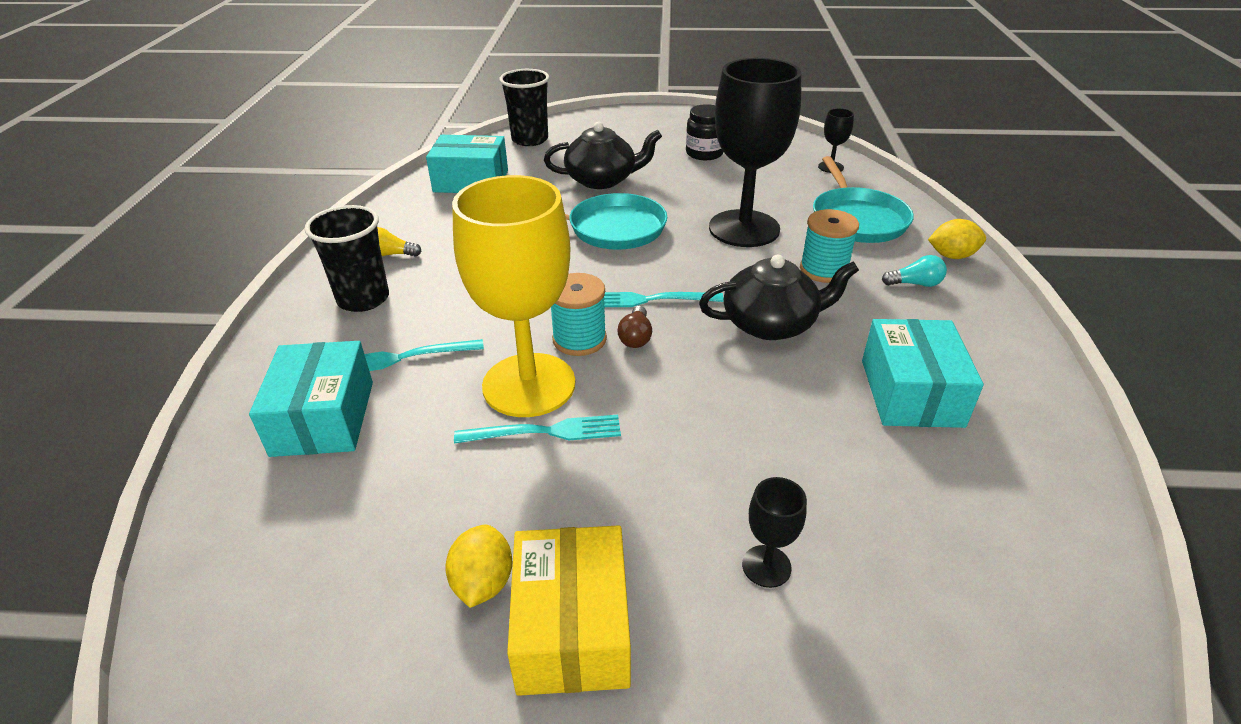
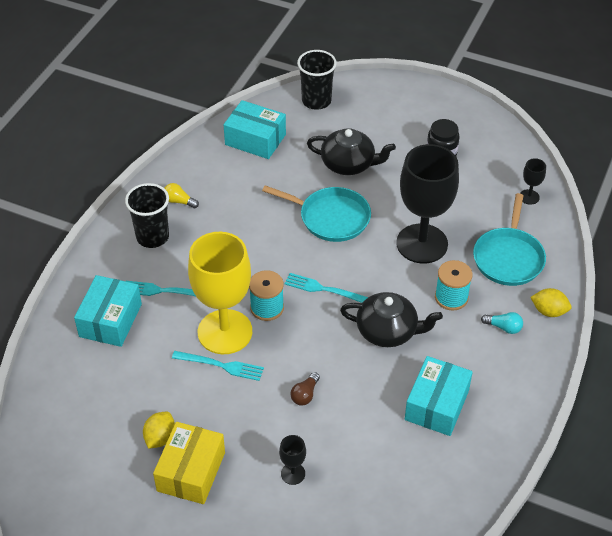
camera: 20 degrees right, 10 degrees up
(636, 337) = (300, 316): brown light bulb -> brown light bulb (305, 394)

